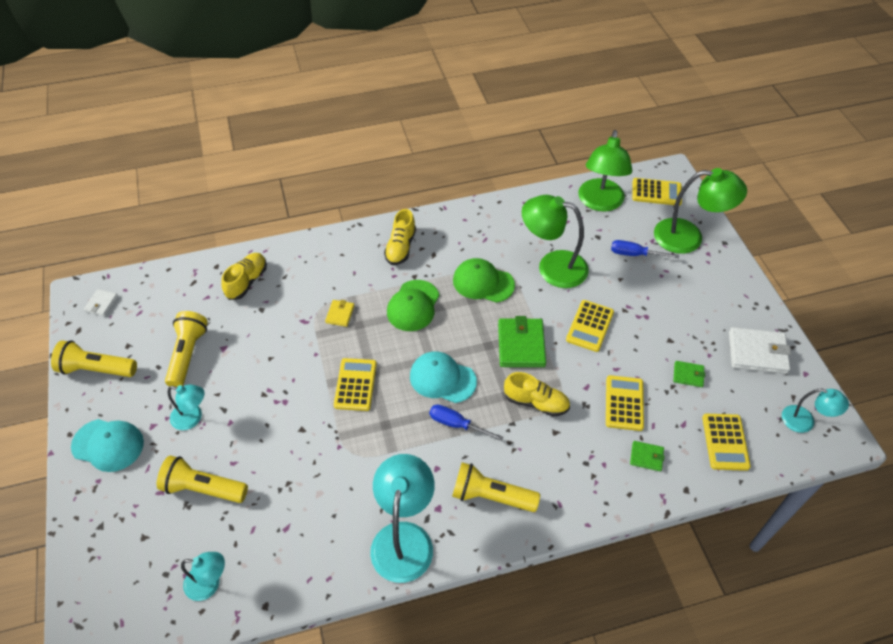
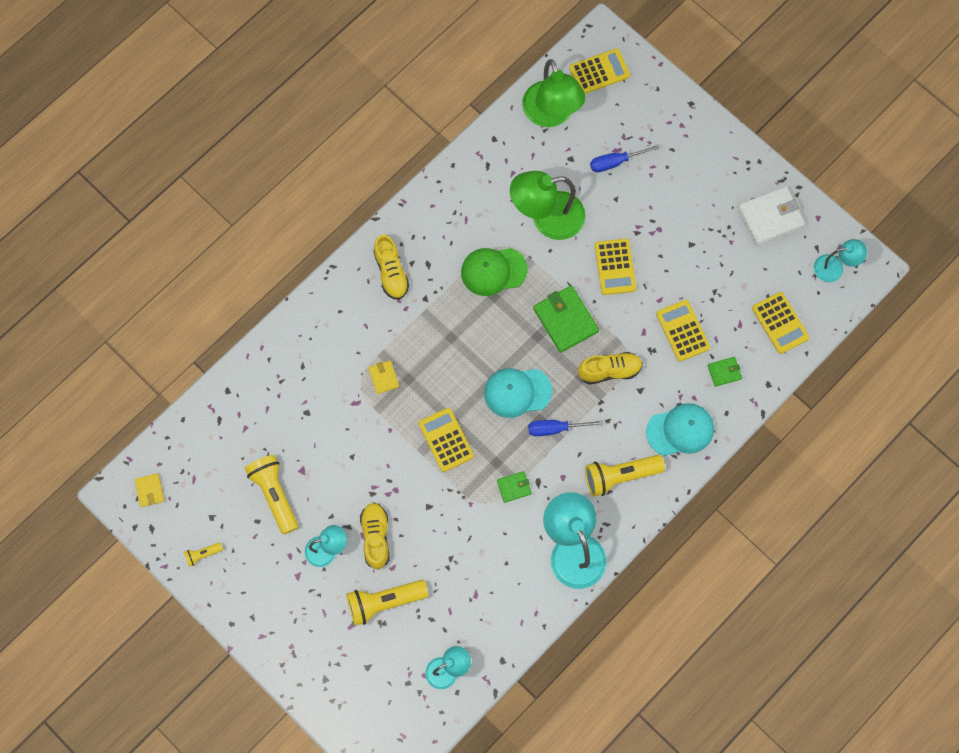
camera: 30 degrees left, 20 degrees up
(96, 369) = (203, 554): yellow flashlight -> yellow flashlight, size x0.48
(101, 304) = (150, 490): white wallet -> yellow wallet
(108, 445) = (273, 613): turquoise cap -> turquoise cap (680, 430)
(247, 282) = (270, 391): yellow shoe -> yellow shoe (376, 537)
(413, 306) = (445, 331): green cap -> none
(688, 237) = (655, 114): green lamp -> none
(688, 375) = (722, 273): green wallet -> green wallet (514, 487)

